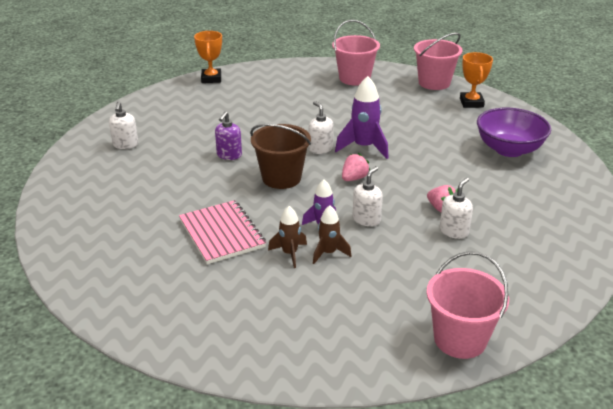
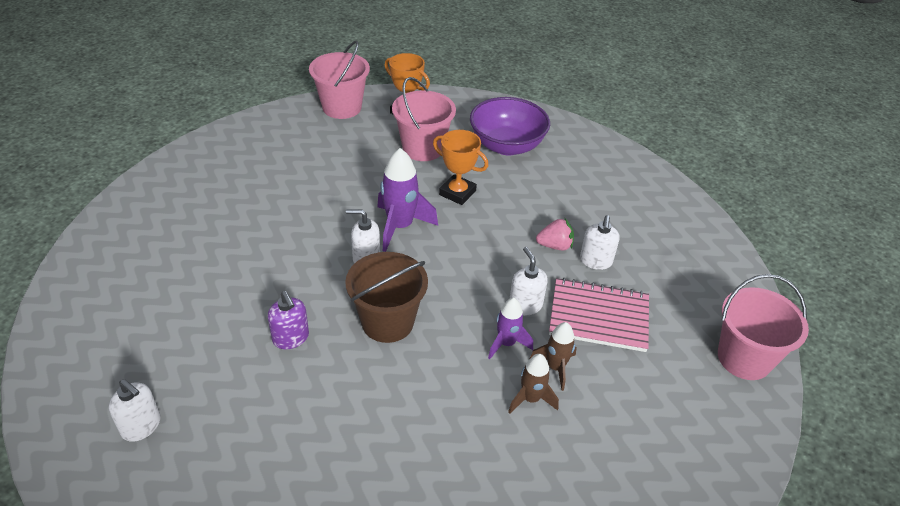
camera: 55 degrees left, 10 degrees up
(211, 78) = (90, 251): orange trophy -> orange trophy (457, 193)
(221, 233) = (443, 436): pink notebook -> pink notebook (599, 317)
(354, 78) = (259, 147): pink bucket -> pink bucket (423, 148)
(354, 178) = (447, 269): pink strawberry -> none
(454, 231) = (595, 261): white soap dispenser -> white soap dispenser turned 150 degrees counterclockwise

